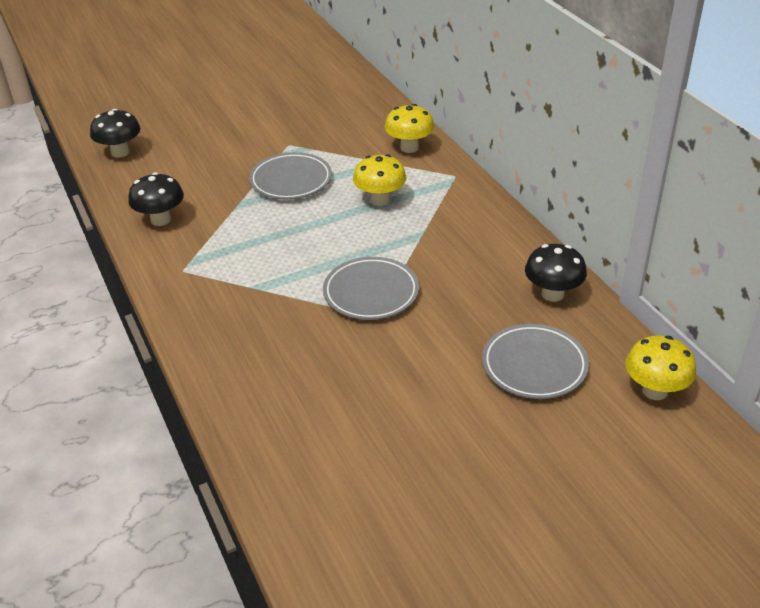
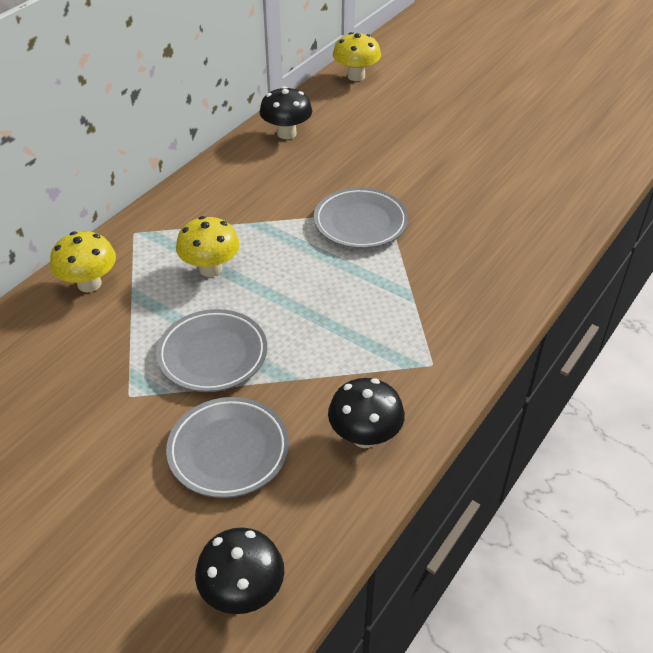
camera: 120 degrees left, 5 degrees up
(534, 366) = (375, 123): grey plate -> grey plate (228, 451)

